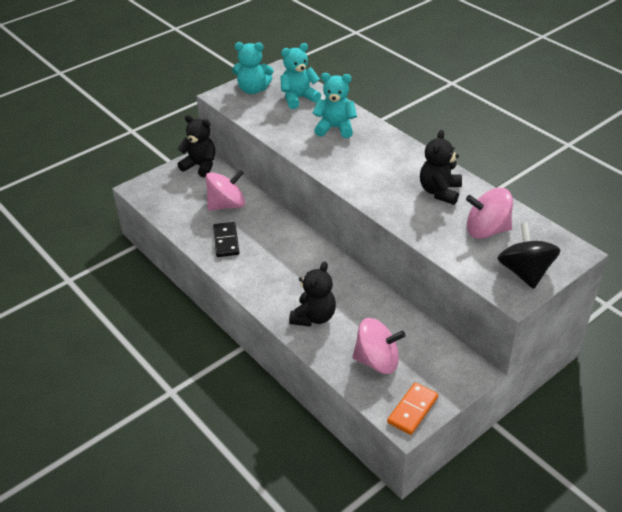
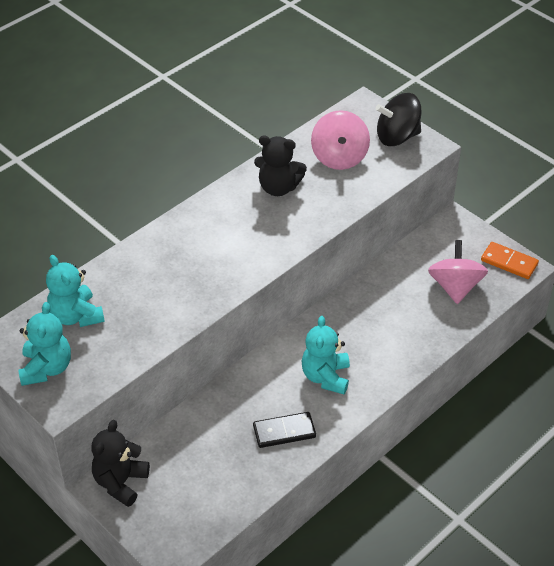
camera: 95 degrees left, 5 degrees up
(227, 205) = (211, 439): pink spinning top -> none
(313, 317) = (403, 338): black teddy bear -> none
(335, 128) = (151, 276): turquoise teddy bear -> turquoise teddy bear (326, 377)

